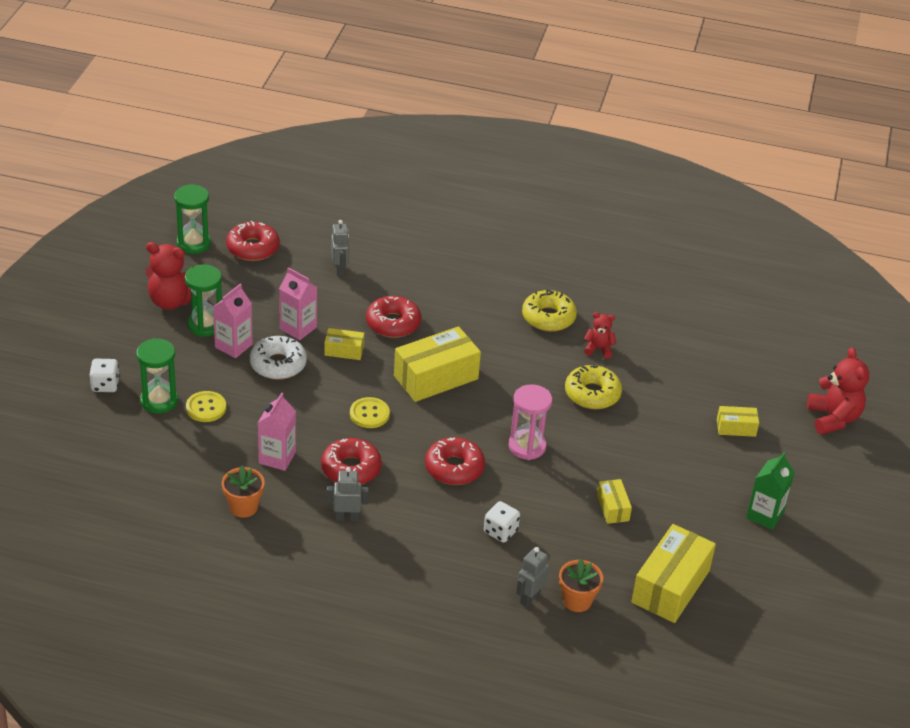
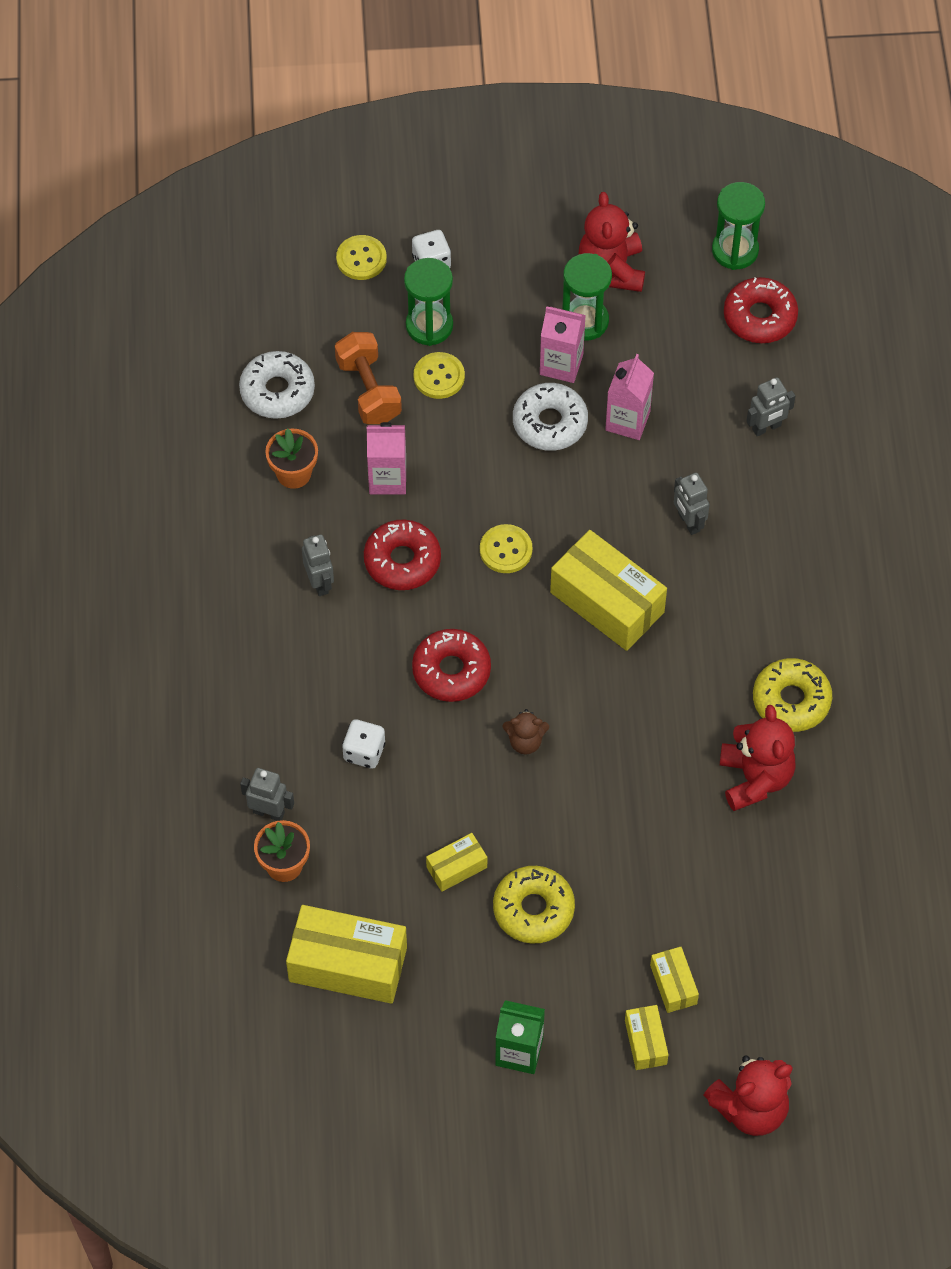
camera: 75 degrees right, 20 degrees up
(76, 420) = (361, 259): none -> yellow button
(165, 497) = (277, 391): none -> white donut
(195, 447) = (368, 390): none -> orange dumbbell
(344, 351) = (609, 485): yellow box -> yellow box (645, 1042)
(393, 323) = (688, 522): red donut -> grey robot
(527, 446) = (525, 741): pink hourglass -> brown teddy bear
(592, 394) = (660, 792): yellow donut -> yellow donut (533, 909)
(598, 349) = (755, 778): red teddy bear -> red teddy bear, size x1.79

